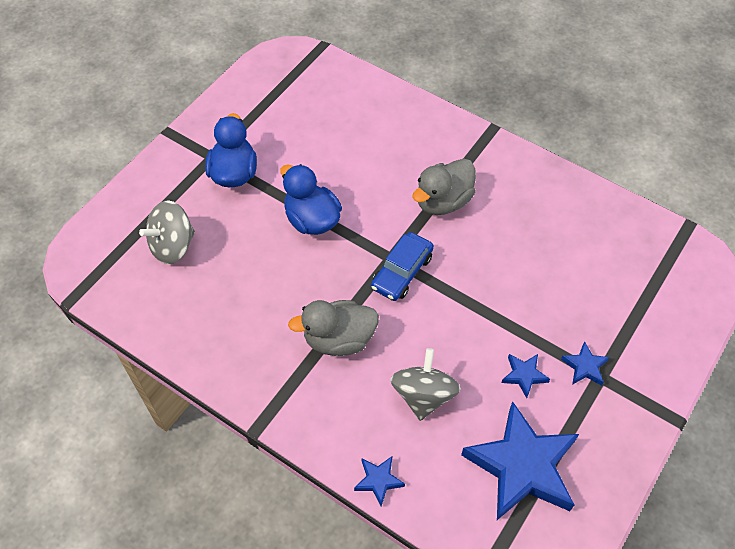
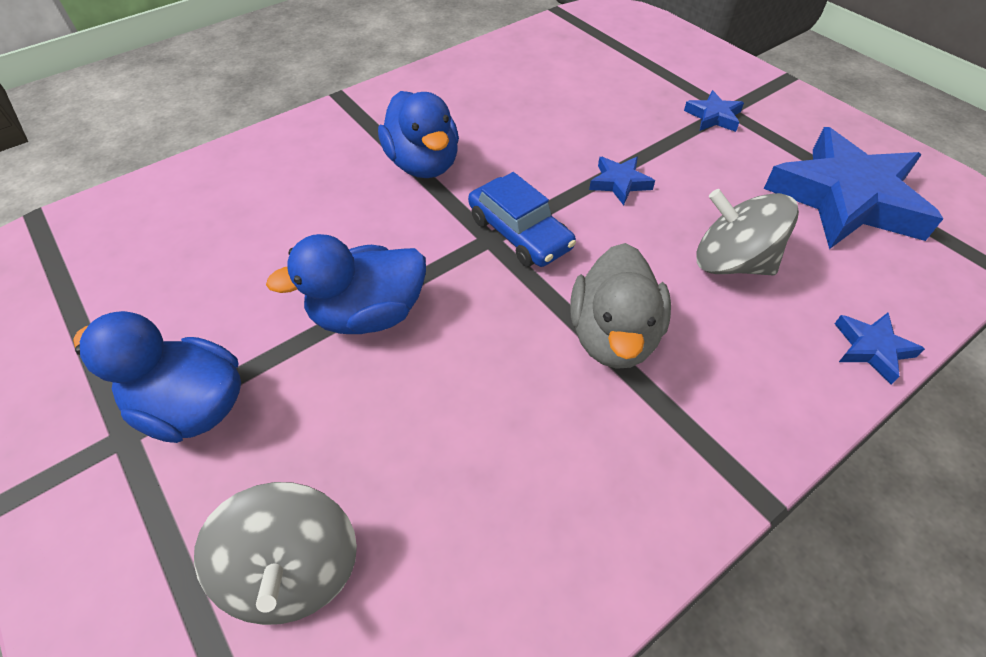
camera: 70 degrees left, 5 degrees down
(443, 201) = (424, 164): grey duck -> blue duck
(524, 375) = (716, 164): blue star -> blue star (619, 183)

